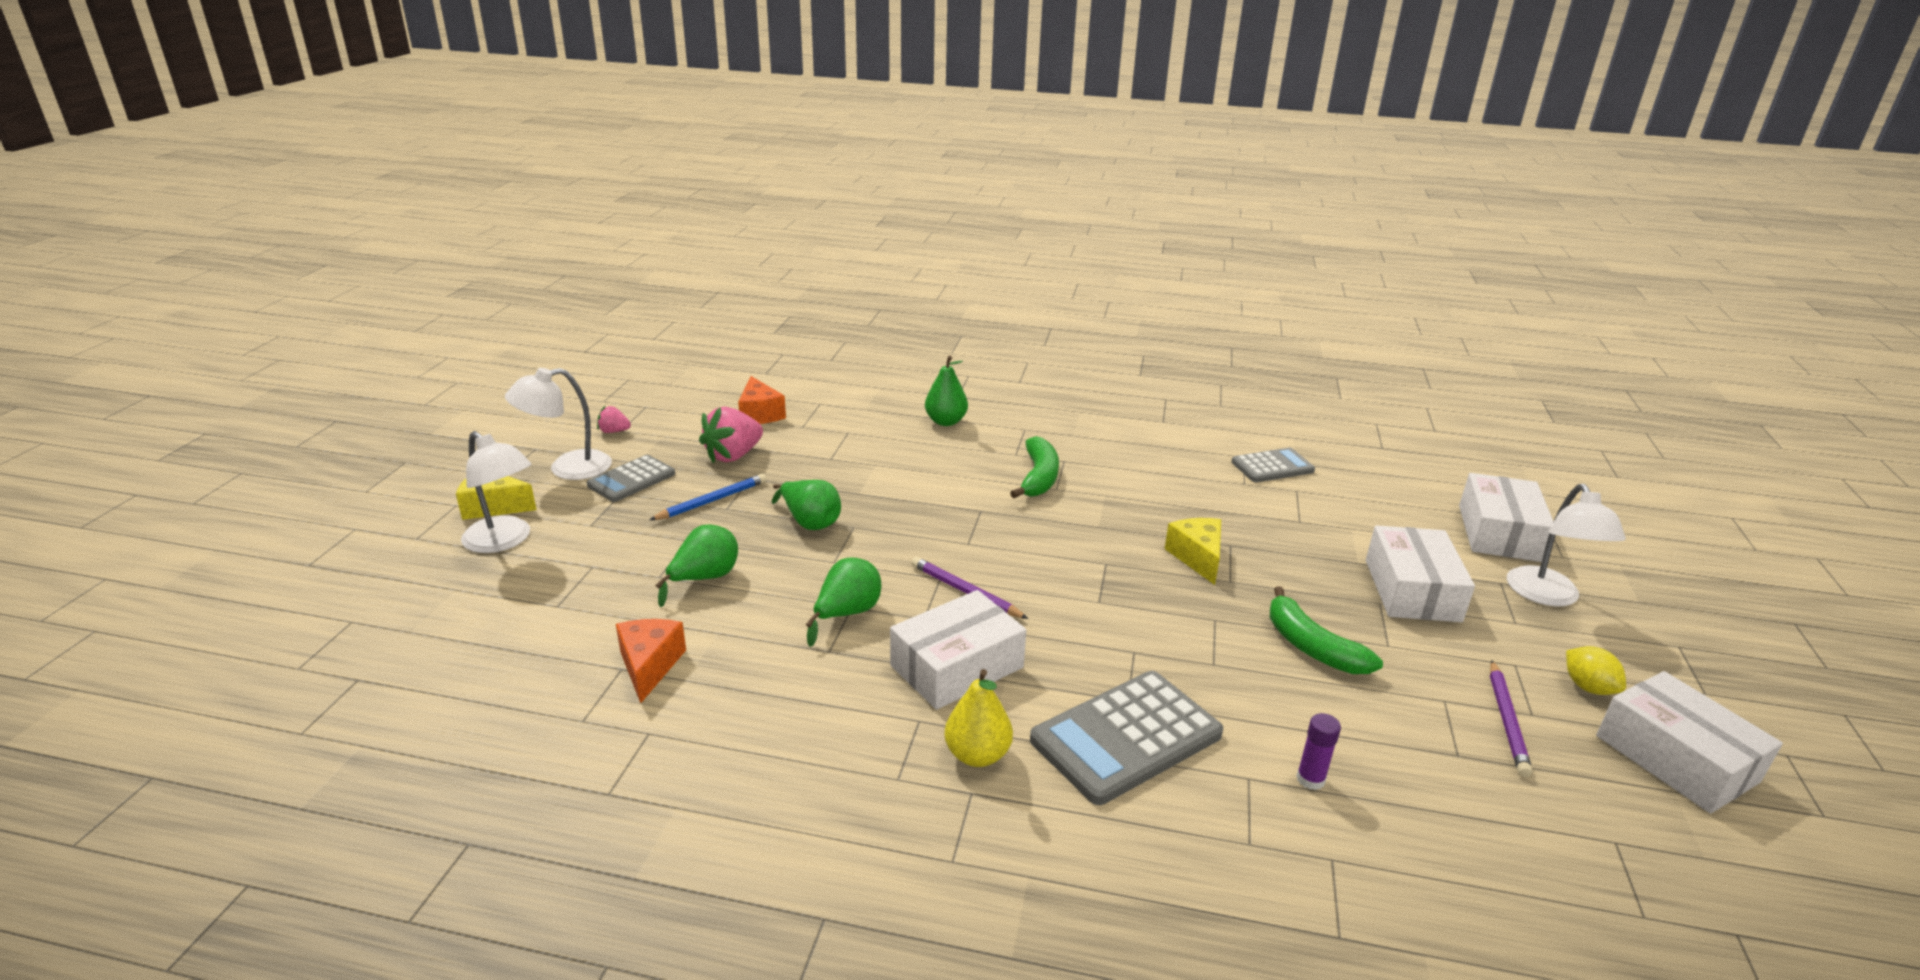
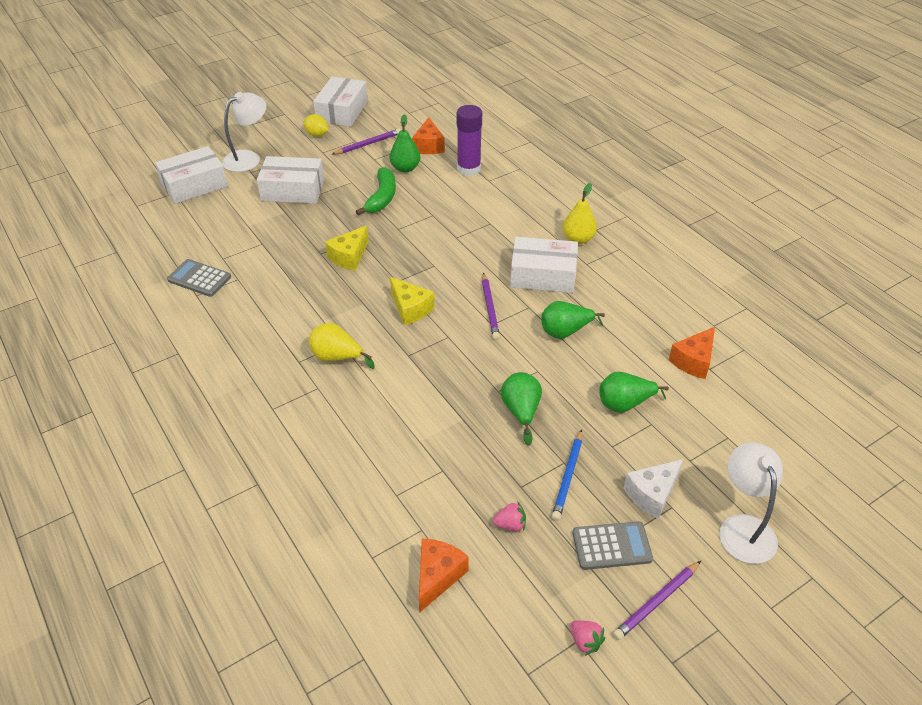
camera: 135 degrees left, 15 degrees up
(493, 506) = (740, 582): yellow cheese -> yellow cheese (410, 309)
(567, 468) = (656, 602): white lamp -> purple pencil
(617, 524) = (652, 494): none -> white cheese
(712, 501) = (568, 477): blue pencil -> blue pencil turned 75 degrees counterclockwise
(733, 456) = (510, 525): pink strawberry -> pink strawberry, size x0.52
(946, 421) = (311, 456): green pear -> green pear (405, 168)
(1038, 478) = (337, 357): green banana -> yellow pear
(1126, 737) = (512, 213): grey calculator -> none
(1310, 779) = (469, 169): purple glue stick -> purple glue stick, size x1.92
(1412, 590) = (293, 190): white box -> white box turned 45 degrees clockwise
(1441, 783) = (428, 146): none -> orange cheese
(1588, 687) = (317, 135): yellow lemon -> yellow lemon turned 75 degrees counterclockwise

